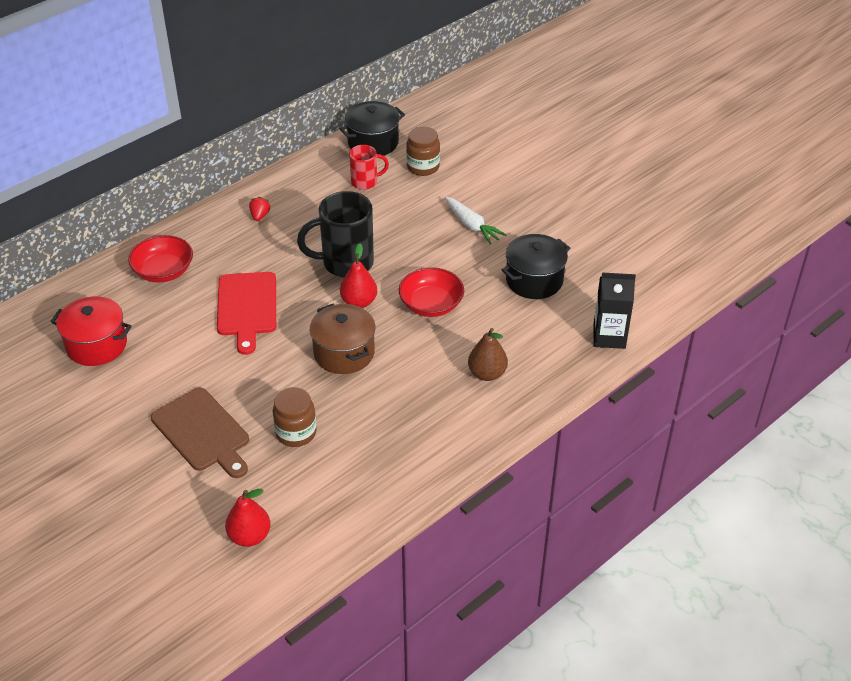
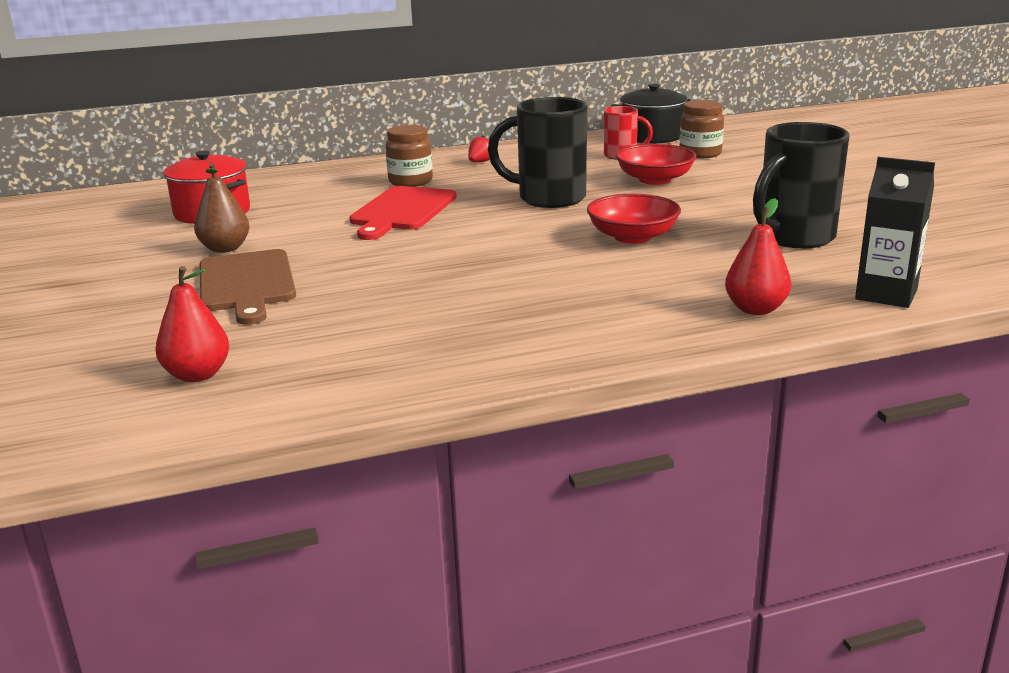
camera: 25 degrees right, 20 degrees down
(163, 271) = (339, 180): red bowl -> red bowl (654, 180)
(296, 433) = (358, 302): brown jar -> brown jar (410, 181)
(344, 353) = (484, 255): brown pot -> none
(359, 302) = (539, 224): red pear -> red pear (755, 309)
(472, 226) = (733, 193): white carrot -> none
(487, 373) = (668, 297): brown pear -> brown pear (225, 249)
(534, 280) = (794, 237): black pot -> black mug

